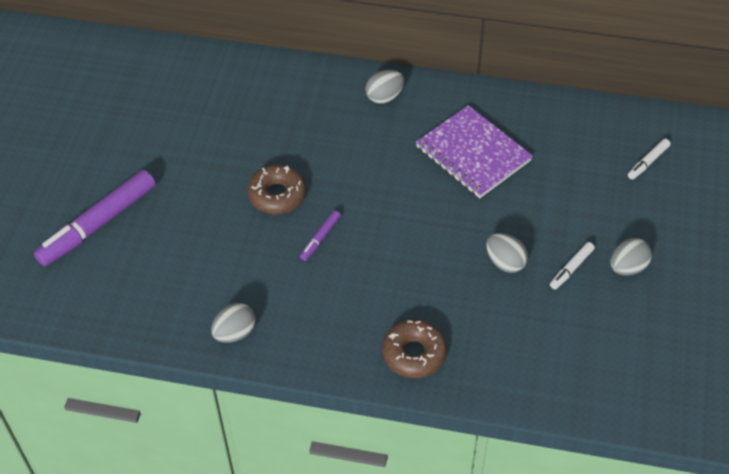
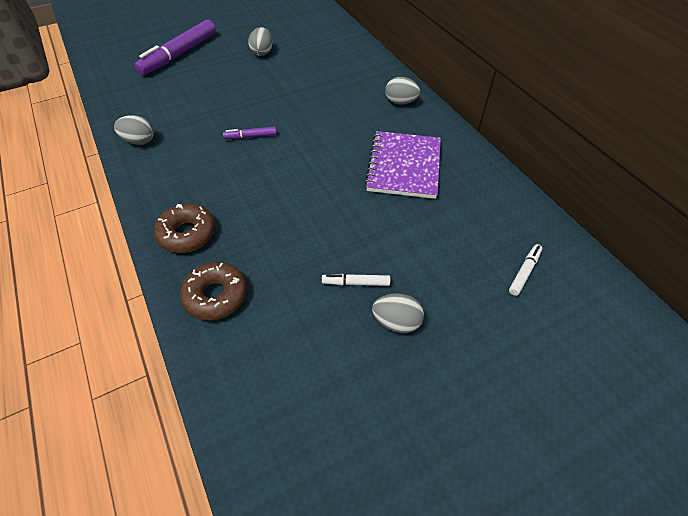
camera: 50 degrees right, 0 degrees up
(98, 224) = (179, 54): purple marker -> purple marker turned 60 degrees counterclockwise
(277, 195) = (268, 102): brown donut -> brown donut (216, 296)
(505, 262) = (321, 238): grey egg -> grey egg (262, 52)
(648, 162) = (524, 272): white marker -> white marker turned 120 degrees clockwise

